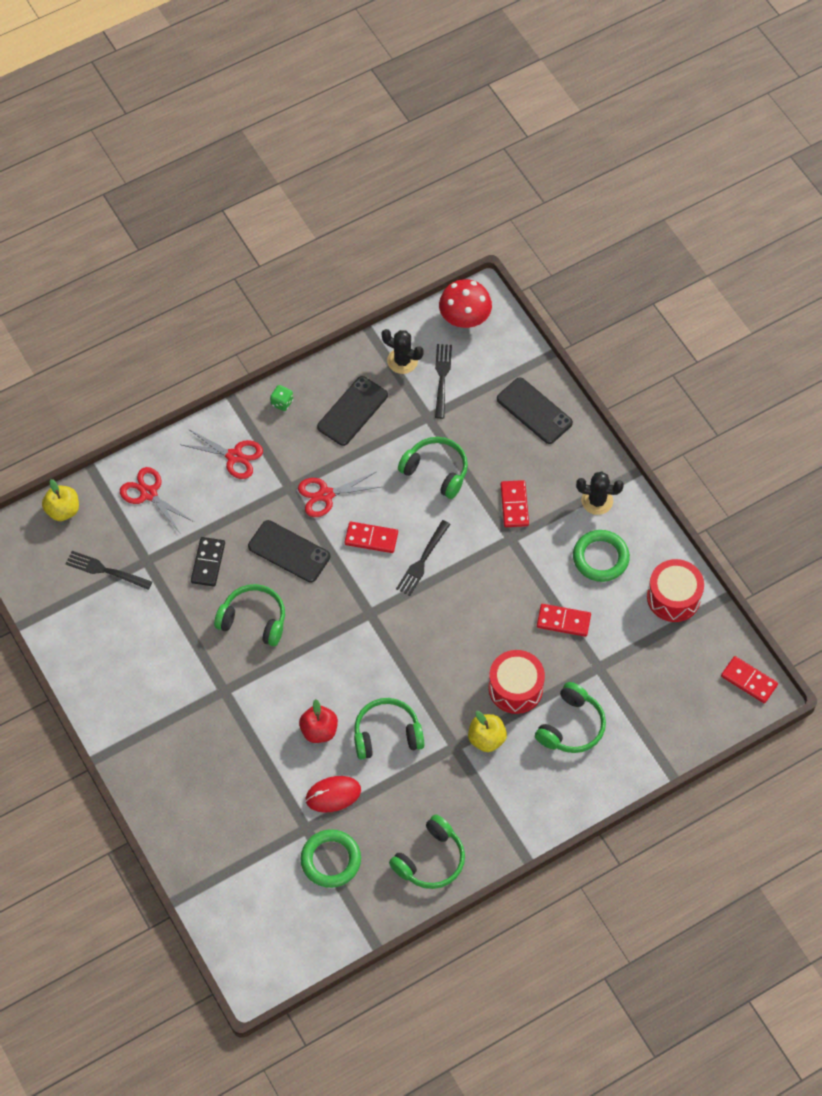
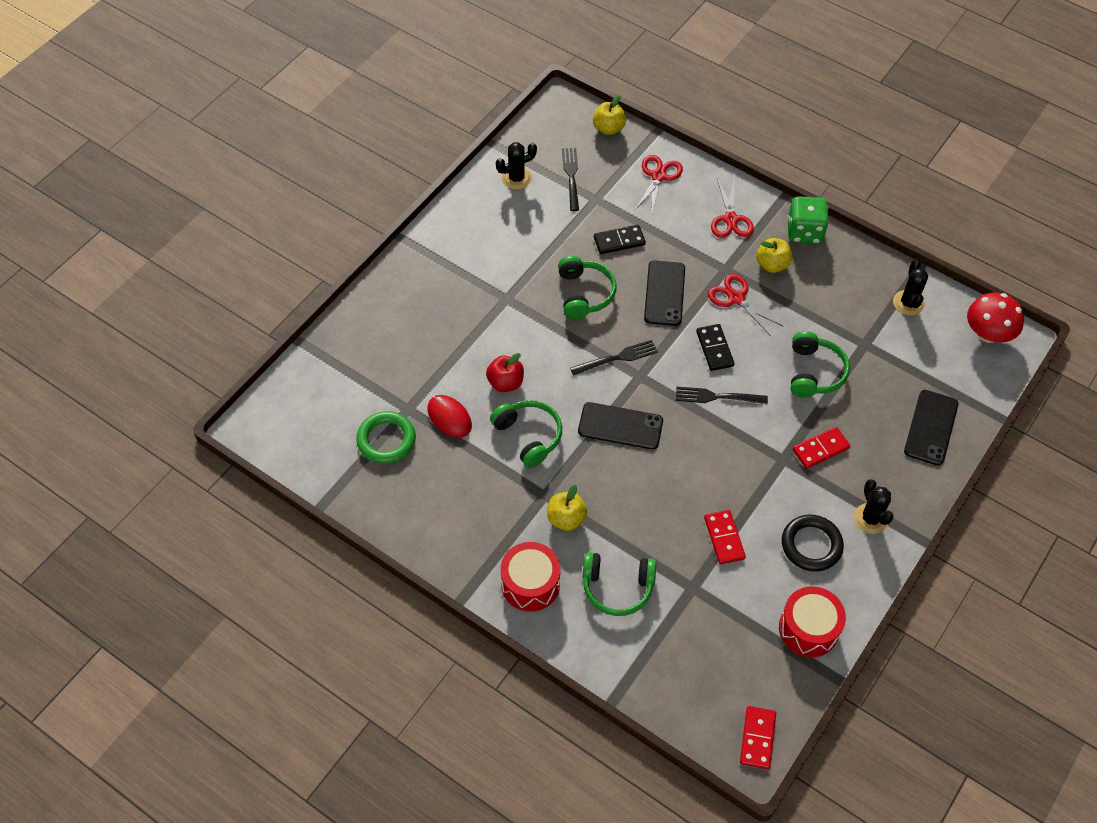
camera: 65 degrees right, 5 degrees down
(80, 621) = (516, 178): none -> black cactus
(282, 403) = (804, 232): green dice -> green dice, size x2.00
(304, 447) = (772, 265): none -> yellow apple
(352, 411) = (831, 285): black phone -> black phone (620, 426)
(371, 538) = (714, 349): red domino -> black domino
(430, 859) = (422, 519): green headphones -> none
(442, 378) = (913, 340): black fork -> black fork (617, 358)
(515, 688) = (631, 523): red drum -> red drum (530, 584)
(600, 558) = (811, 545): green ring -> black ring

